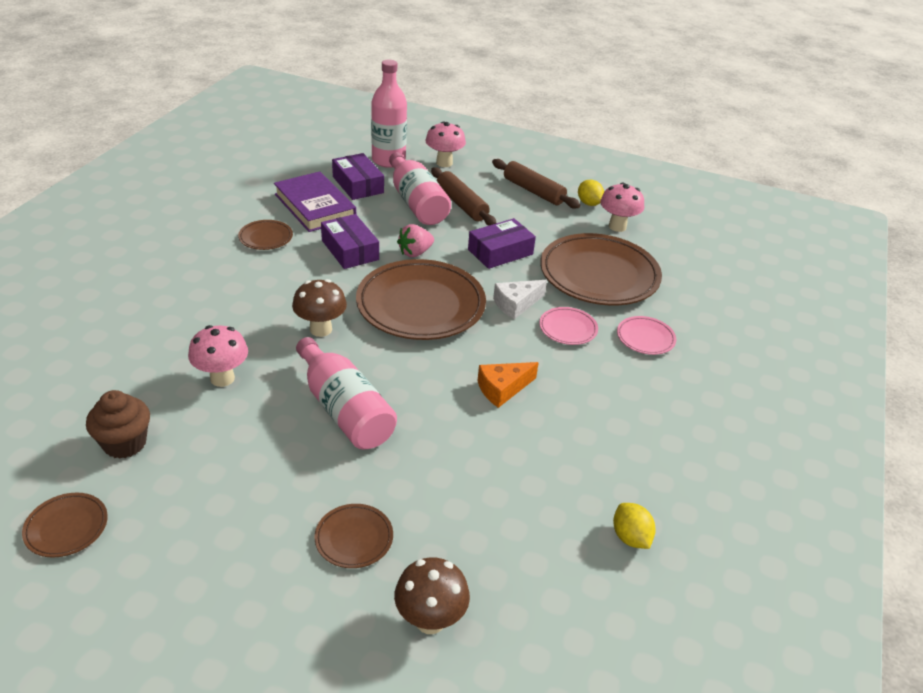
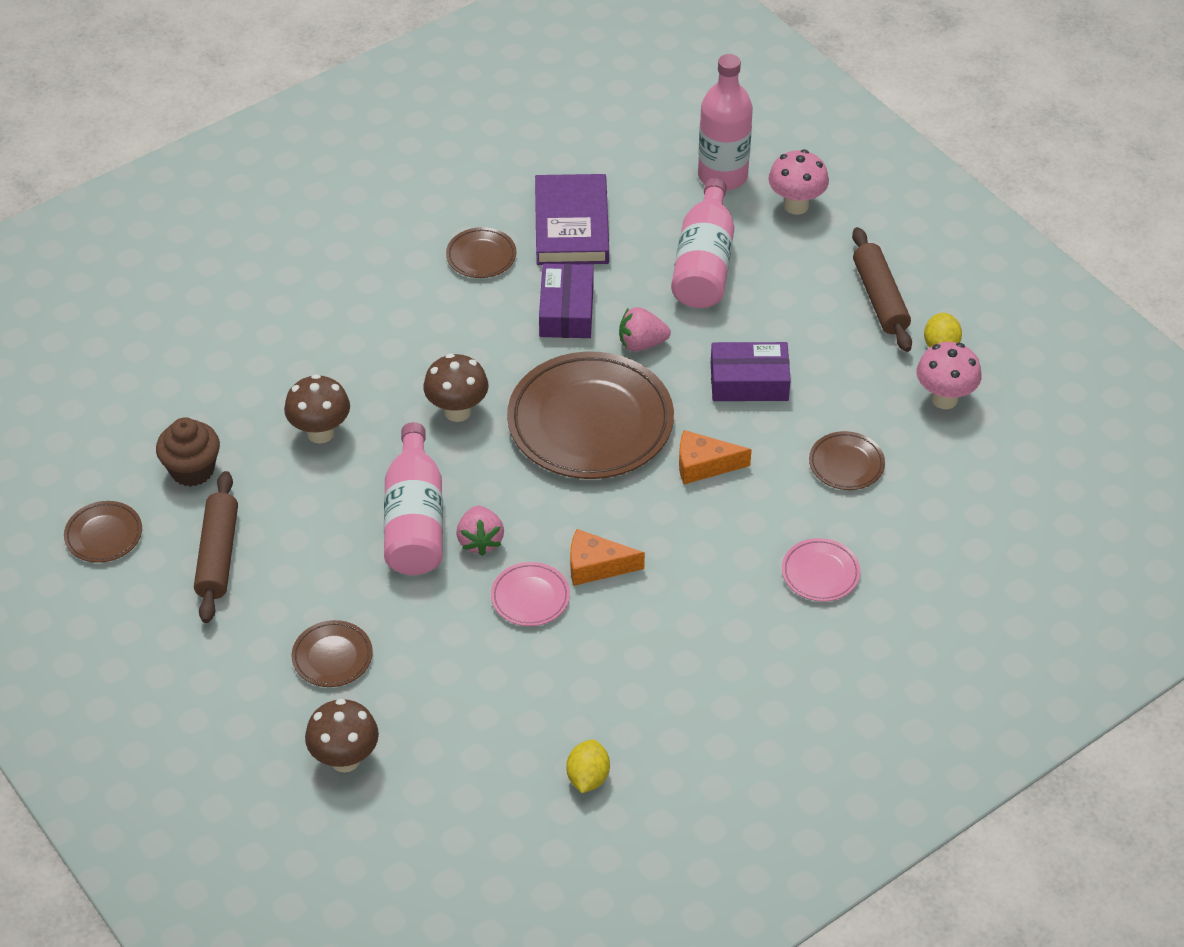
camera: 35 degrees right, 10 degrees up
(222, 378) = (320, 433): pink mushroom -> brown mushroom
(358, 184) = (651, 206): purple box -> none
(406, 405) = (480, 541): none -> pink strawberry
(462, 204) = (762, 287): brown rolling pin -> brown rolling pin (218, 555)
(516, 304) = (703, 465): white cheese -> orange cheese
(568, 329) = (737, 522): pink plate -> pink plate (530, 597)
(599, 275) = (846, 464): brown plate -> brown plate, size x0.45

